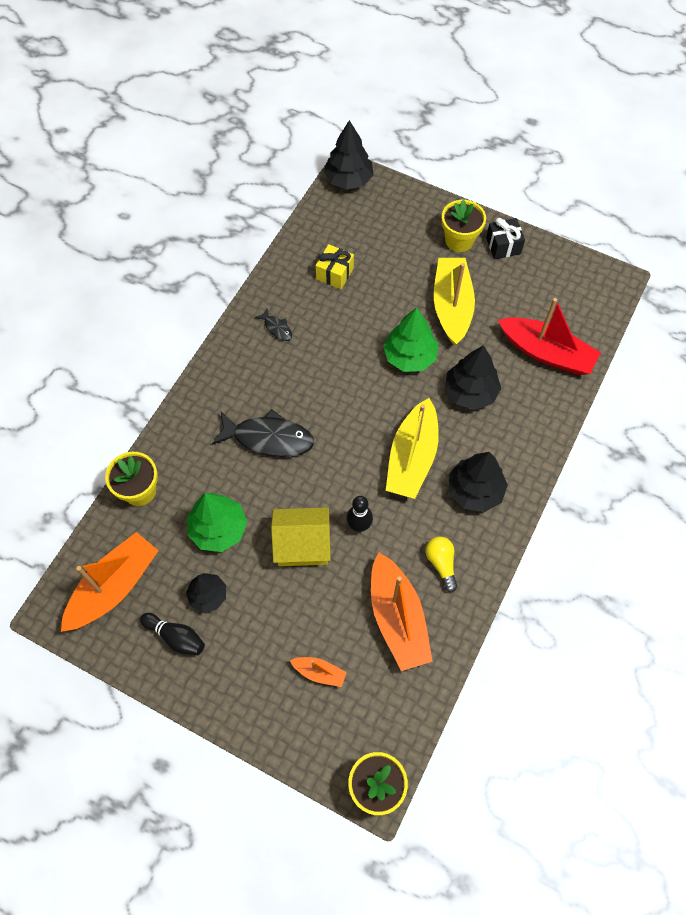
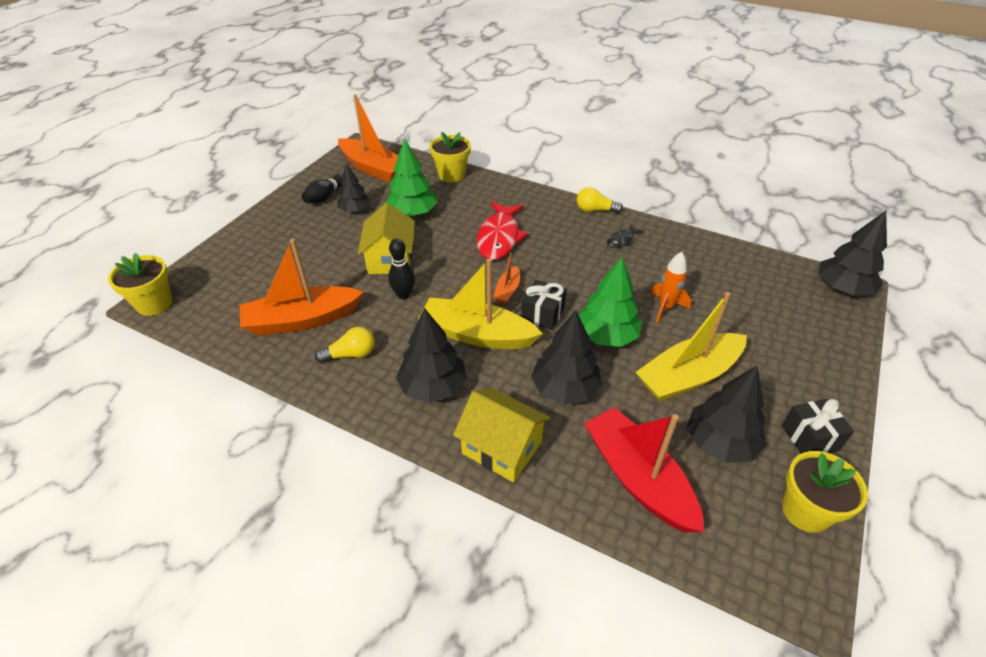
camera: 90 degrees right, 20 degrees down
(224, 346) = (595, 210): none -> yellow light bulb
(268, 438) = (499, 237): black fish -> red fish
(319, 672) = (268, 270): orange boat -> orange boat (507, 290)
(334, 274) = (702, 278): yellow gift -> none
(374, 308) = (665, 307): none -> orange rocket
(384, 403) = (542, 314): none -> black gift
(452, 306) = (688, 376): yellow boat -> yellow boat turned 150 degrees clockwise
(459, 240) = (797, 388): yellow flower pot -> yellow flower pot (805, 511)
(512, 299) = (720, 443): none -> black tree
(530, 438) = (502, 447): none -> yellow house
(546, 353) = (638, 478): red boat -> red boat turned 120 degrees clockwise

